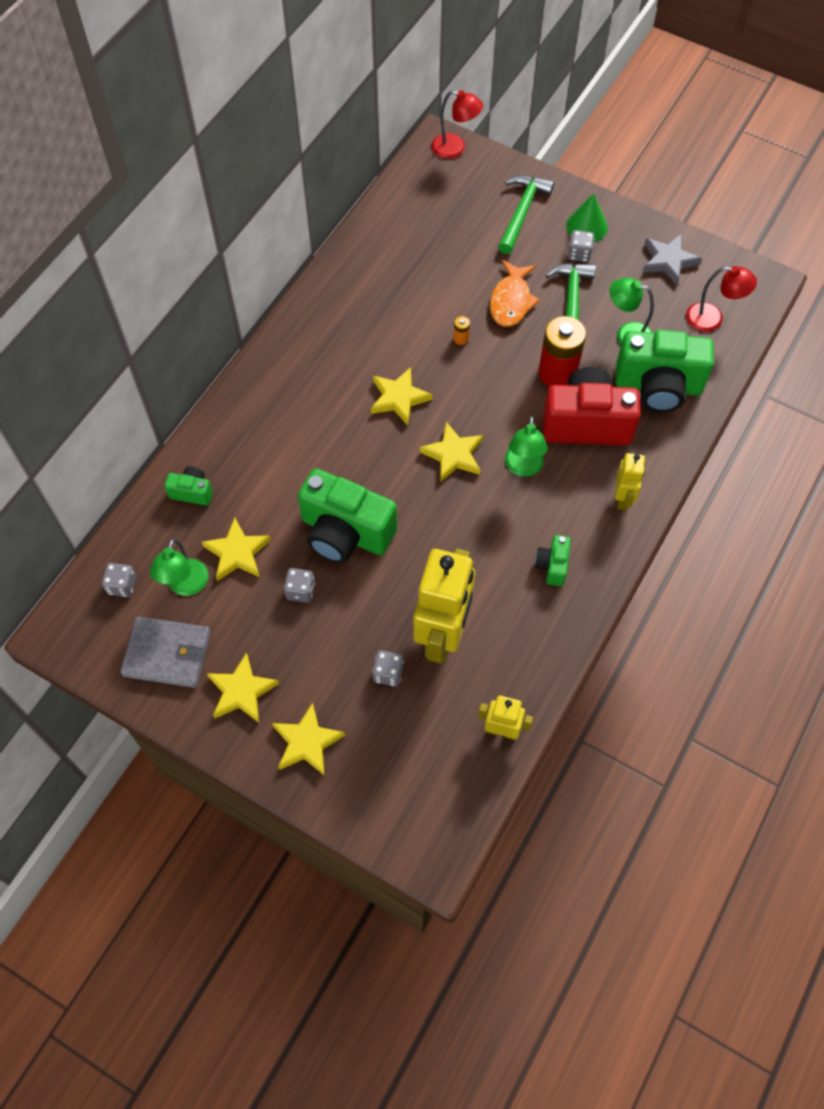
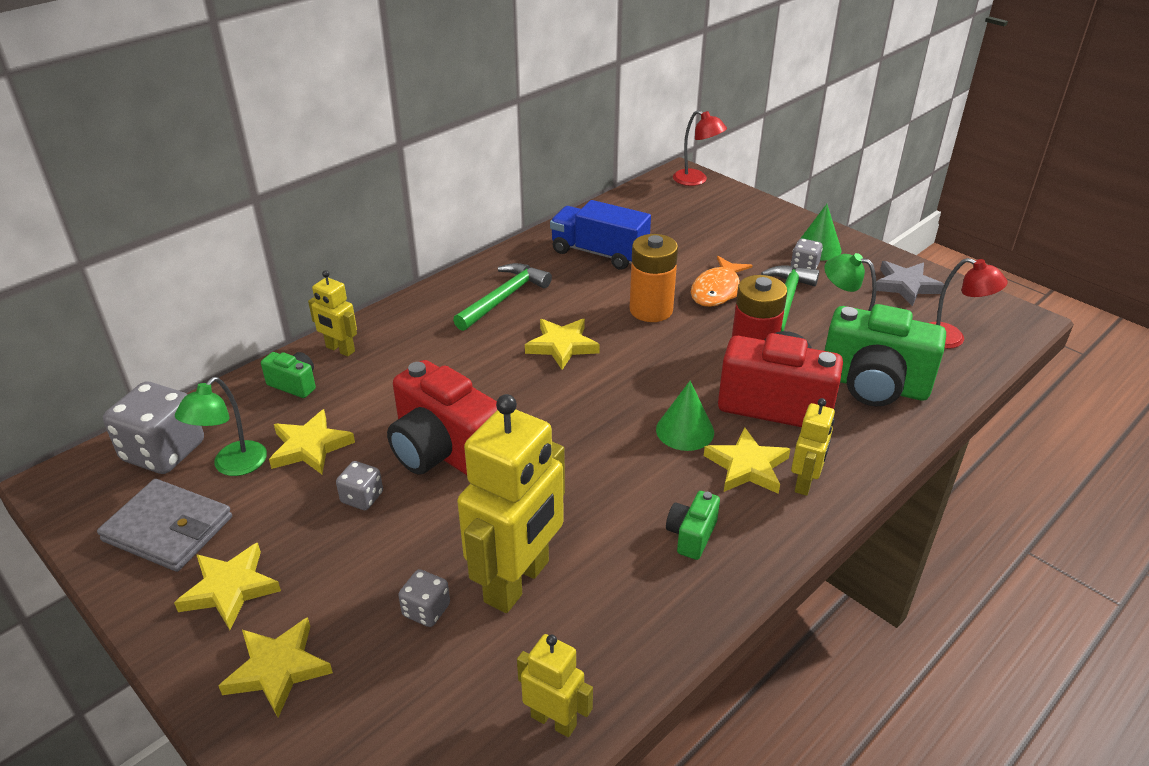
camera: 15 degrees right, 25 degrees down
(122, 585) = (164, 452): grey dice -> grey dice, size x1.99
(212, 444) = (340, 349): none -> yellow robot
(345, 533) = (444, 452): green camera -> red camera
(394, 274) = (599, 253): none -> blue truck
(453, 455) = (604, 404): yellow star -> yellow star (747, 466)
(461, 338) = (651, 310): orange battery -> orange battery, size x2.49
(522, 212) = (750, 229): green hammer -> green hammer (503, 298)
(523, 468) = (685, 430): green lamp -> green cone

